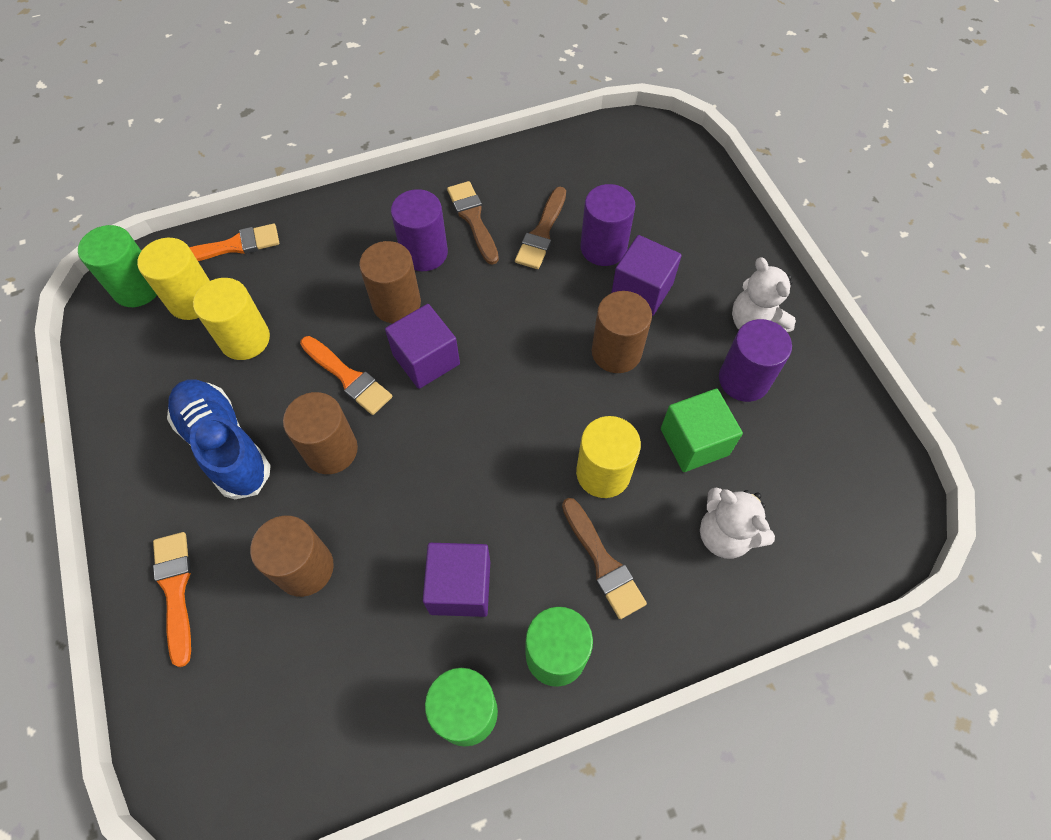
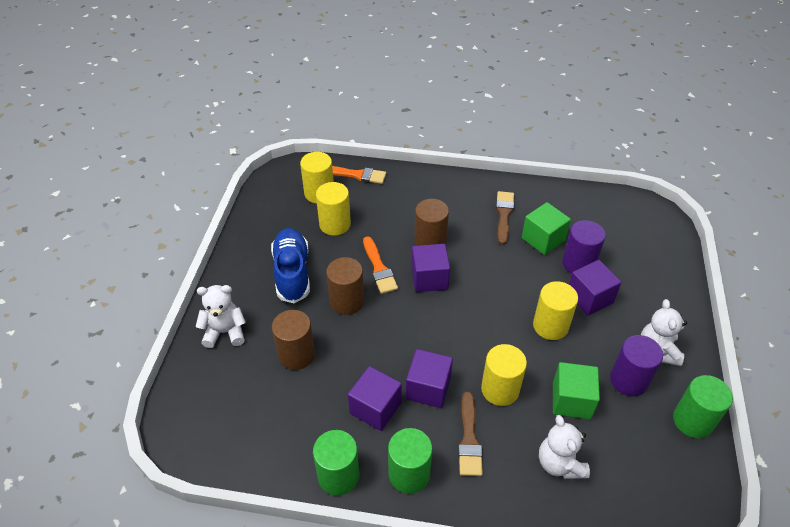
camera: 30 degrees right, 15 degrees down
(137, 288) = (295, 176): green cylinder -> green cylinder (692, 421)
(175, 590) = (225, 332): orange brush -> white teddy bear
(424, 253) = (463, 221): purple cylinder -> none
(513, 520) = (428, 388): none -> purple cube
(542, 233) = (543, 239): brown brush -> green cube
(616, 352) = (550, 326): brown cylinder -> yellow cylinder

